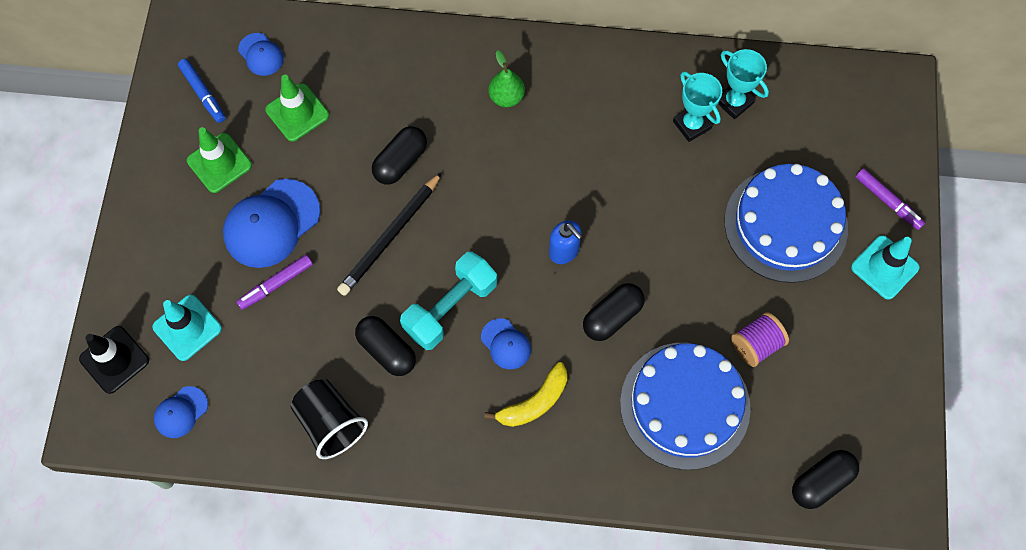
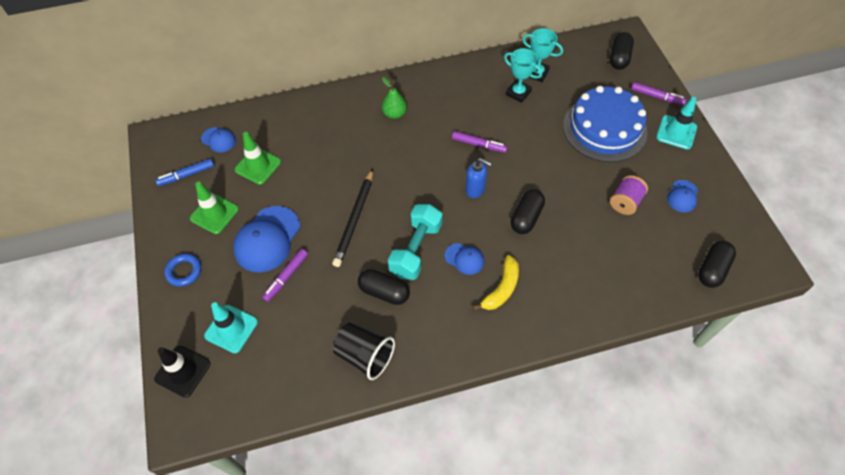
camera: 20 degrees left, 10 degrees down
(157, 230) = (184, 271): none -> blue ring
(181, 412) = (248, 390): blue cap -> blue cap (682, 196)
(203, 93) = (186, 175): blue marker -> blue marker turned 120 degrees clockwise
(400, 162) = (342, 172): black capsule -> black capsule (619, 58)
(599, 186) = (479, 145): none -> purple marker
(685, 405) = (601, 254): blue cake -> none

